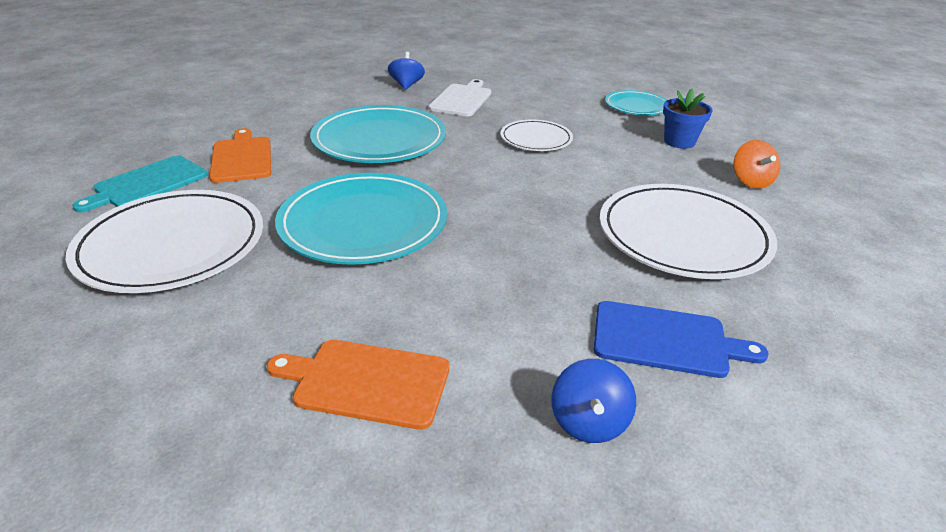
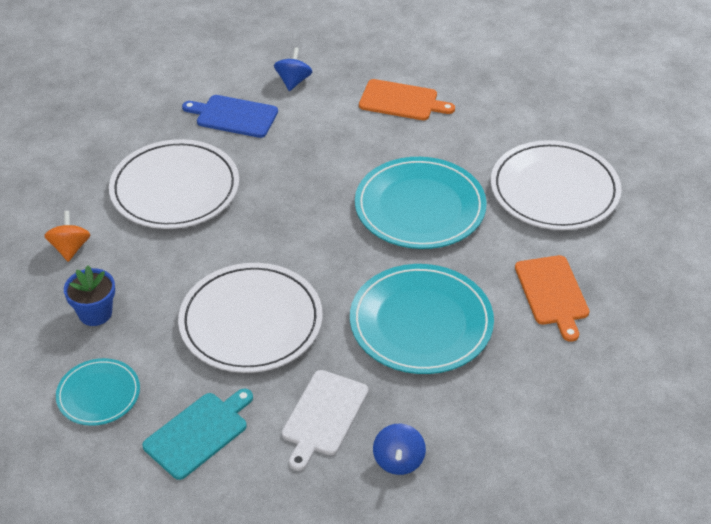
camera: 175 degrees left, 10 degrees up
(147, 184) = (617, 257): turquoise cutting board -> turquoise cutting board (199, 433)
(536, 139) = (251, 322): white plate -> white plate, size x1.82

